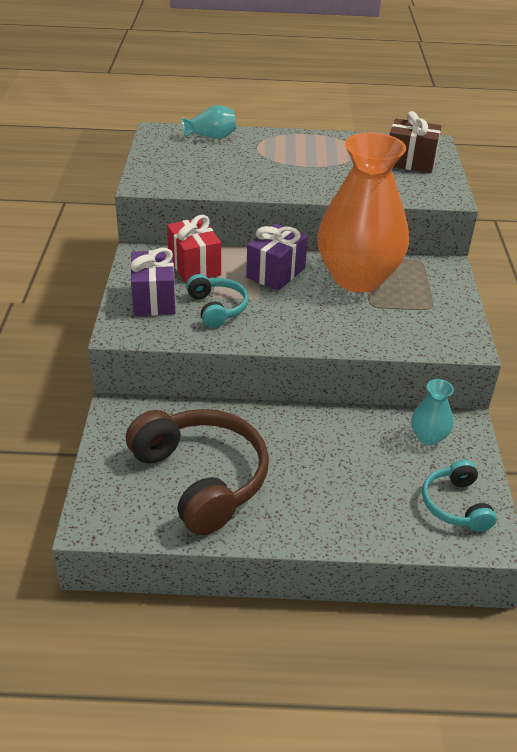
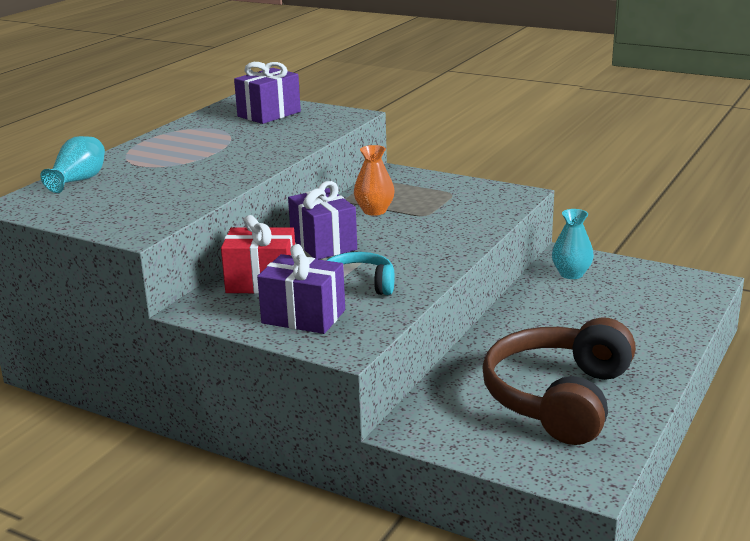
camera: 60 degrees left, 15 degrees down
(202, 478) = (558, 398): brown headphones -> brown headphones turned 60 degrees counterclockwise
(357, 278) = (374, 211): orange vase -> orange vase, size x0.41
(410, 162) = (269, 114): brown gift -> purple gift
(455, 505) = (661, 285): turquoise headphones -> none

